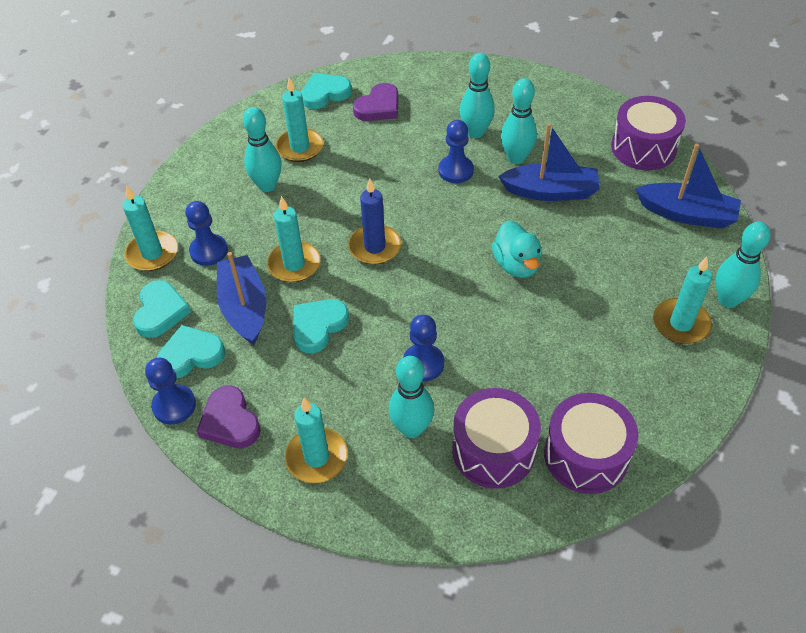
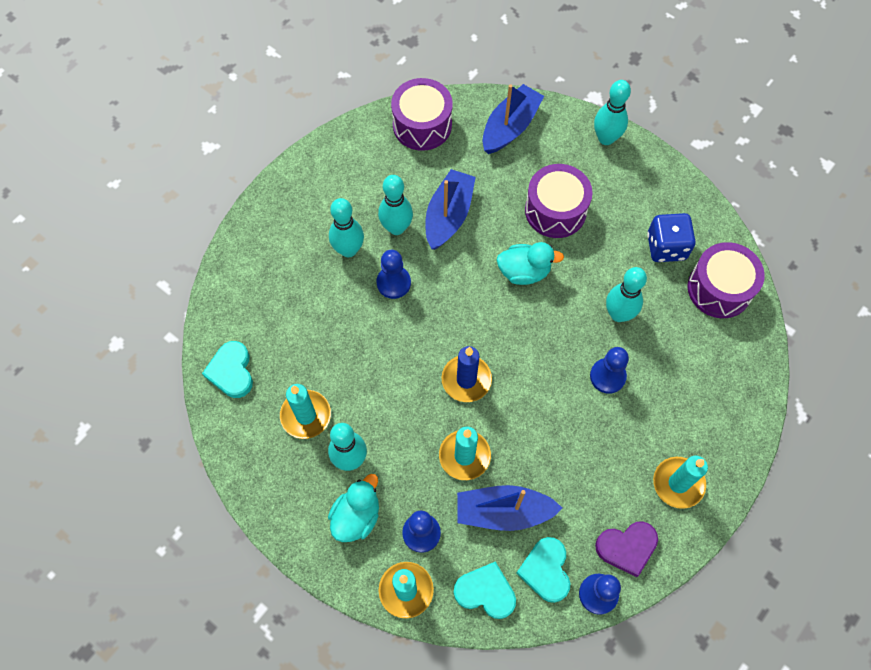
camera: 75 degrees left, 15 degrees up
(214, 203) = (356, 516): none -> turquoise duck
(318, 326) = (544, 451): turquoise heart -> none
(378, 107) = (275, 325): purple heart -> none
(411, 428) = (668, 403): turquoise bowling pin -> turquoise bowling pin (618, 314)
(493, 450) = (701, 350): purple drum -> purple drum (555, 210)
(615, 388) = (666, 247): none -> blue dice
(681, 324) = (619, 179): turquoise candle -> none

